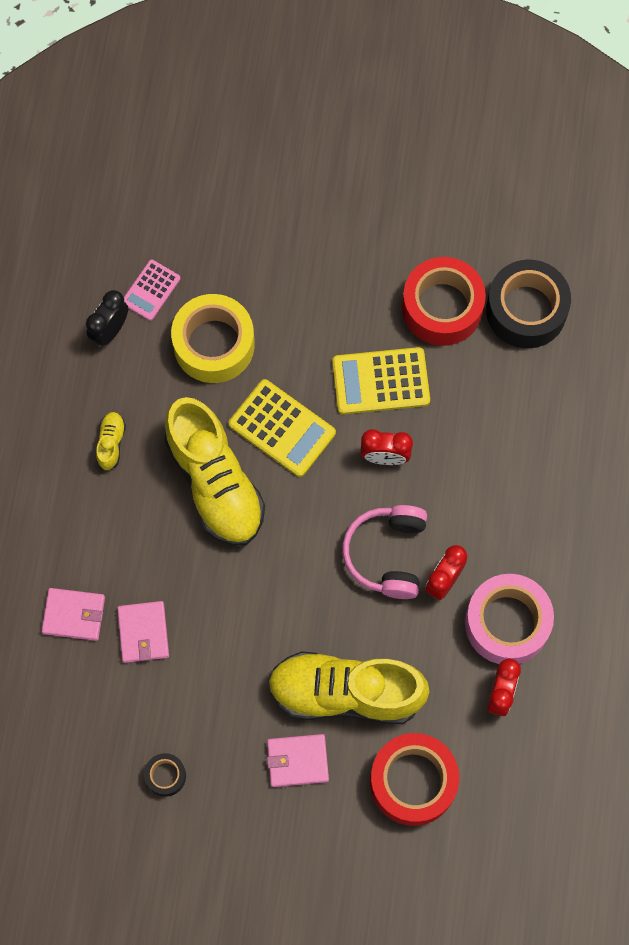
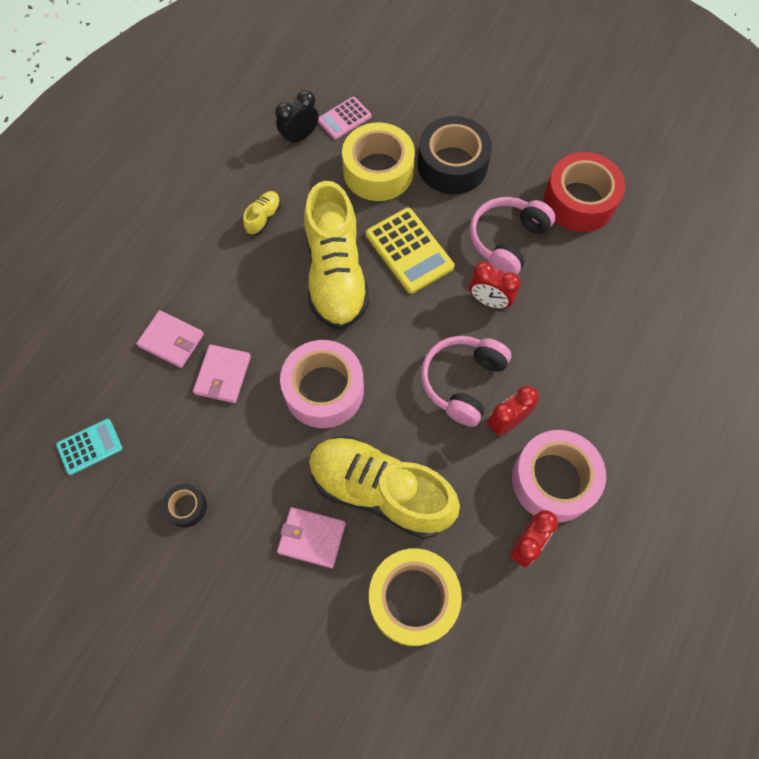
camera: 20 degrees right, 5 degrees down
(42, 753) = (90, 447): none -> turquoise calculator
(252, 612) = (324, 390): none -> pink tape
(381, 381) = (507, 241): yellow calculator -> pink headphones
(413, 782) = (413, 599): red tape -> yellow tape
(526, 310) = (652, 225): black tape -> black tape (452, 165)

